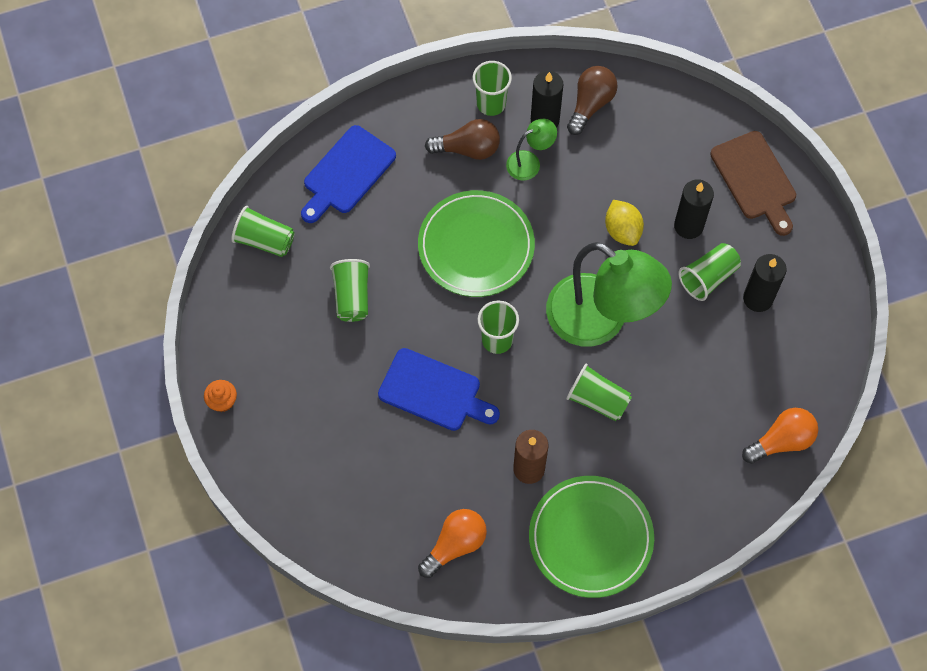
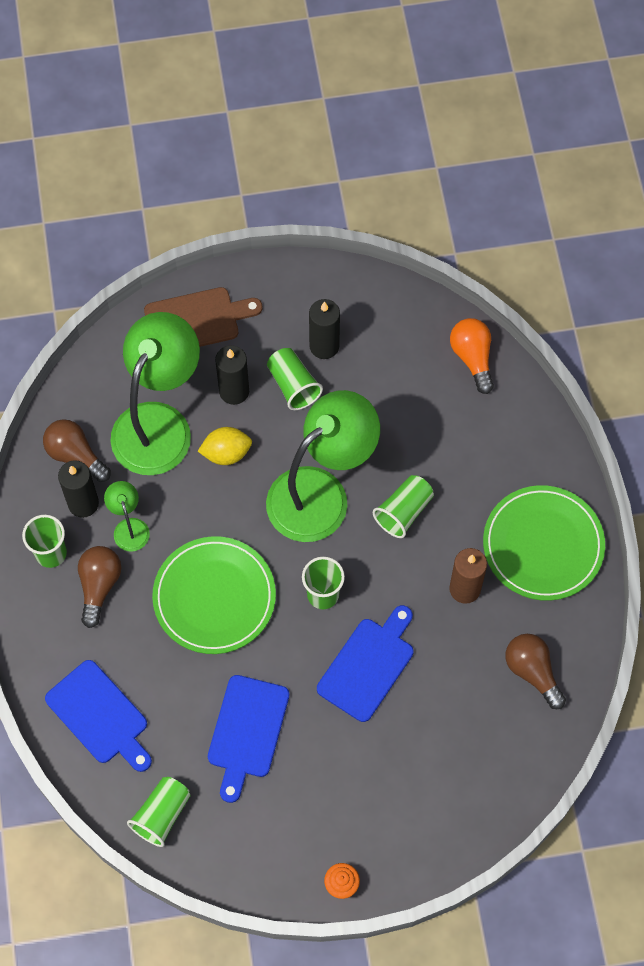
camera: 80 degrees left, 0 degrees up
(352, 296) = (247, 731): green cup -> blue cutting board
(455, 545) = (532, 672): orange light bulb -> brown light bulb
(639, 167) = (159, 423): none -> green lamp

